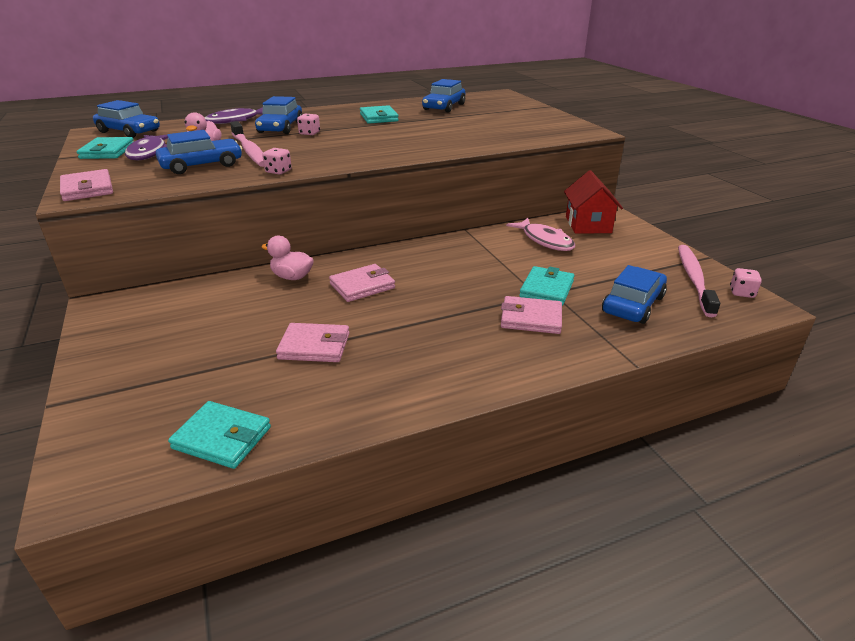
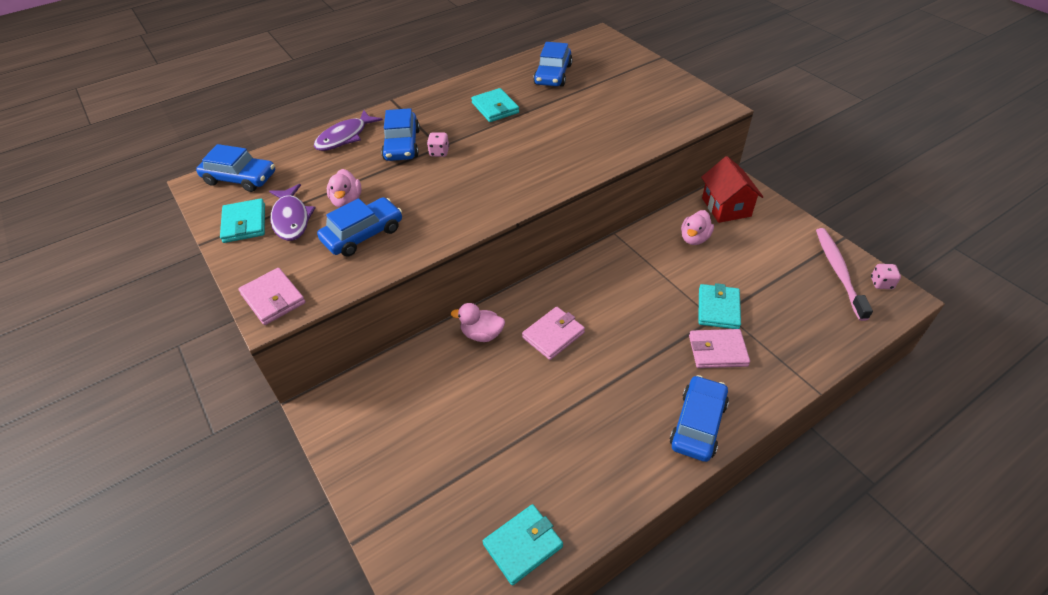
camera: 10 degrees left, 15 degrees up
(222, 438) = (523, 545): turquoise wallet -> turquoise wallet turned 45 degrees counterclockwise
(249, 151) = (396, 198): pink toothbrush -> none
(278, 171) = (448, 233): pink dice -> none
(314, 346) = (547, 423): pink wallet -> none
(545, 240) = (694, 238): pink fish -> pink duck
(633, 304) = (796, 316): blue car -> blue car (698, 424)

